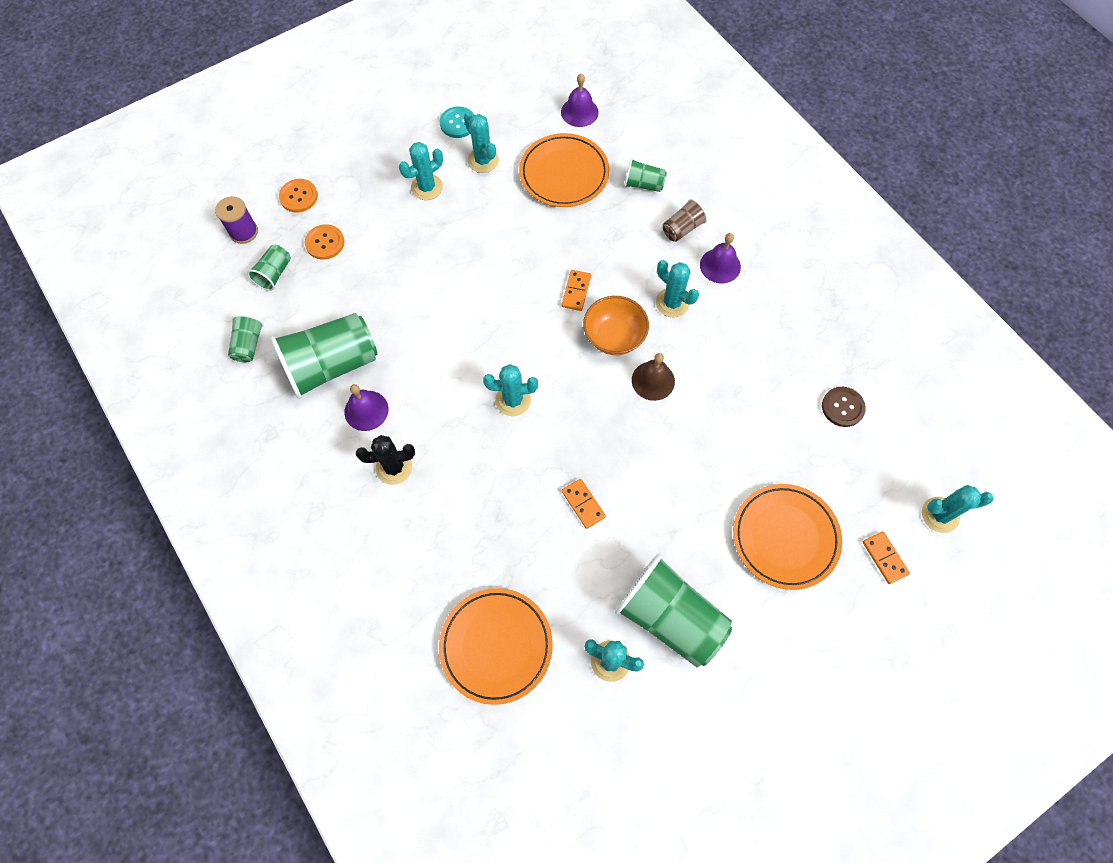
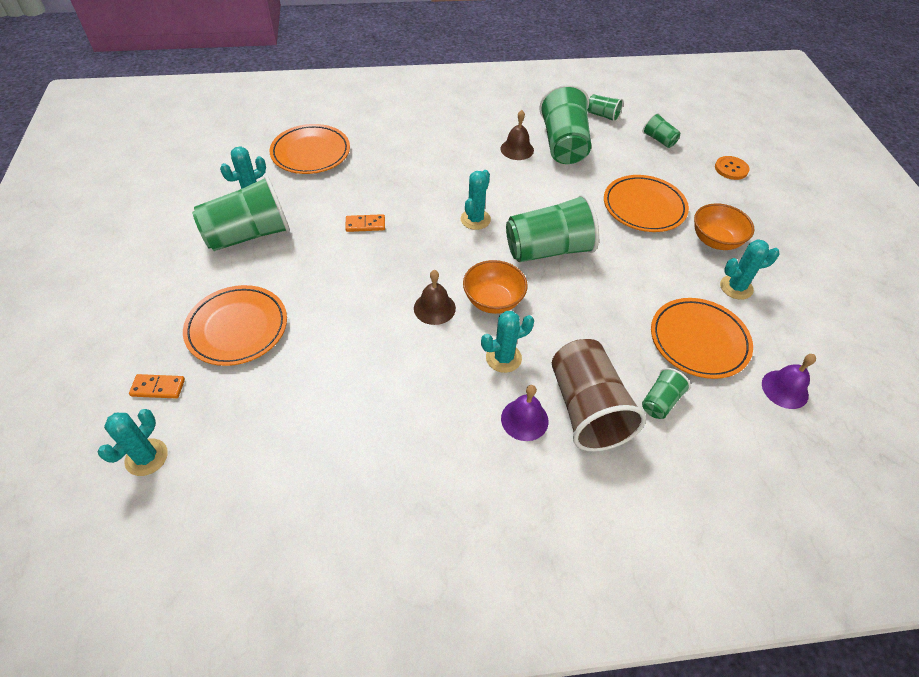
camera: 115 degrees right, 15 degrees down
(244, 232) = (705, 135): purple spool -> none
(325, 243) = (677, 170): orange button -> none
(366, 410) = (517, 149): purple bell -> brown bell
(394, 467) = (465, 149): black cactus -> none
(407, 256) = (644, 207): none -> orange plate
(427, 187) = (715, 241): turquoise cactus -> orange bowl
(458, 123) = (791, 286): turquoise button -> none
(519, 317) = (548, 250): none -> green cup
(576, 291) = (554, 295): orange domino -> none
(682, 228) = (587, 409): brown cup -> brown cup, size x2.10
(842, 407) = (305, 439): brown button -> none

